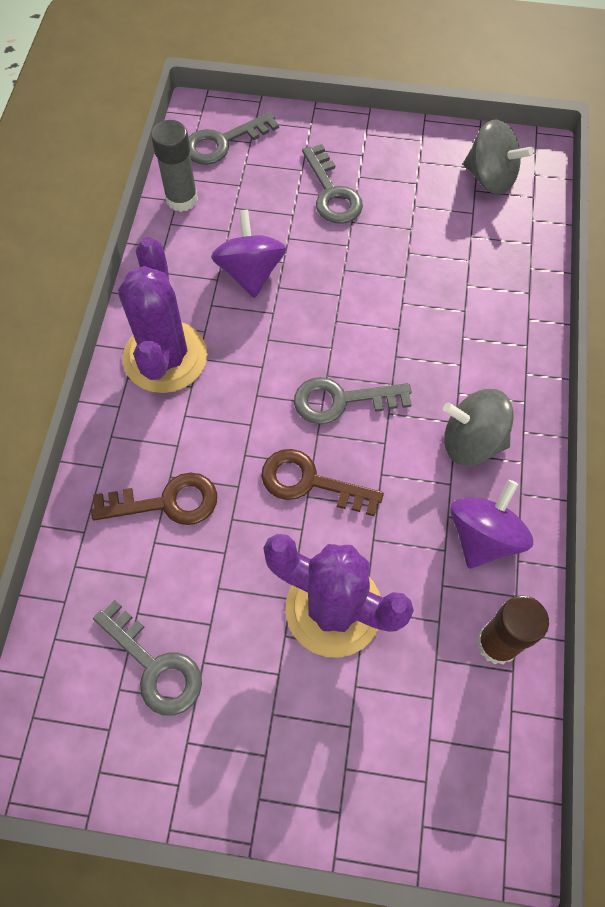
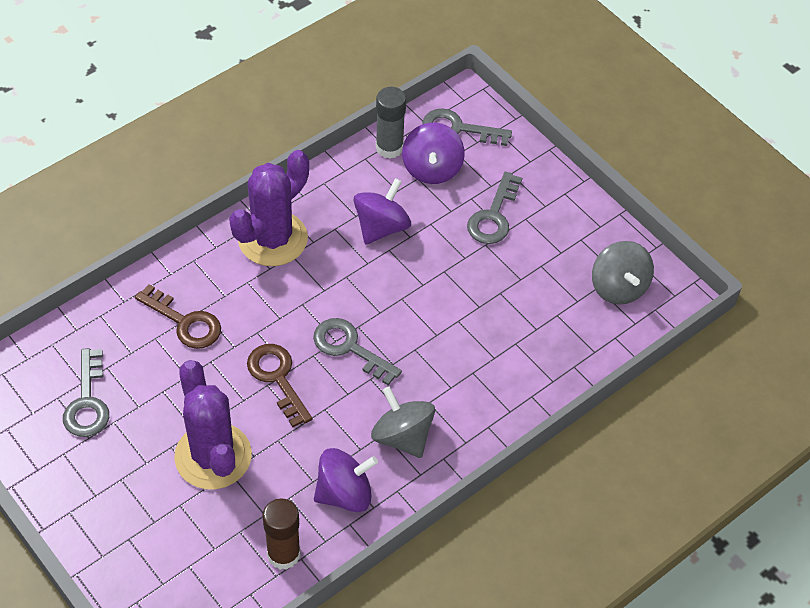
camera: 40 degrees right, 10 degrees down
(238, 191) = (432, 169): none -> purple spinning top

